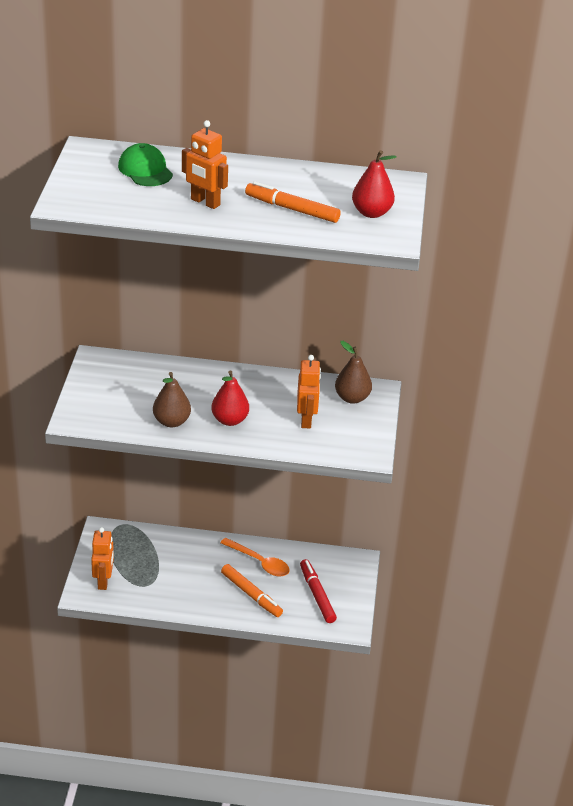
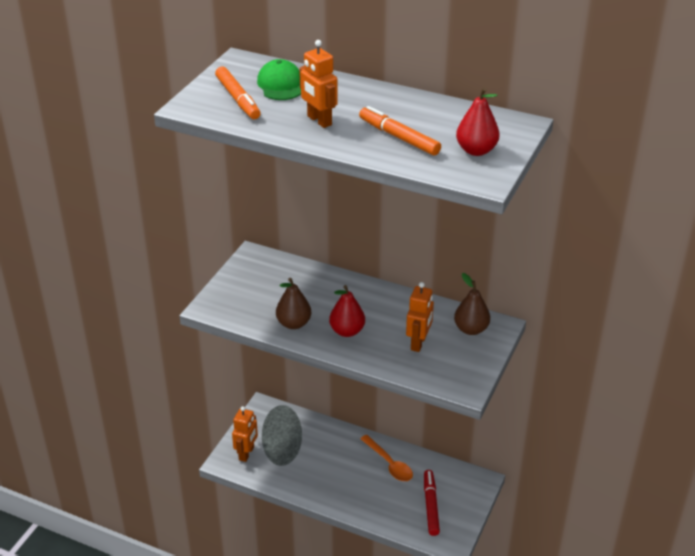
camera: 20 degrees right, 0 degrees up
(251, 595) = (370, 493): orange marker -> orange marker (237, 99)

